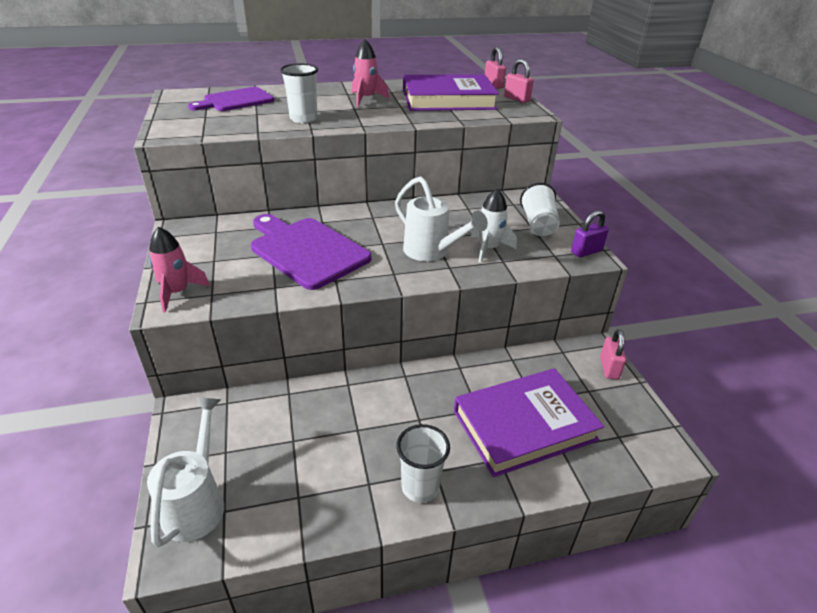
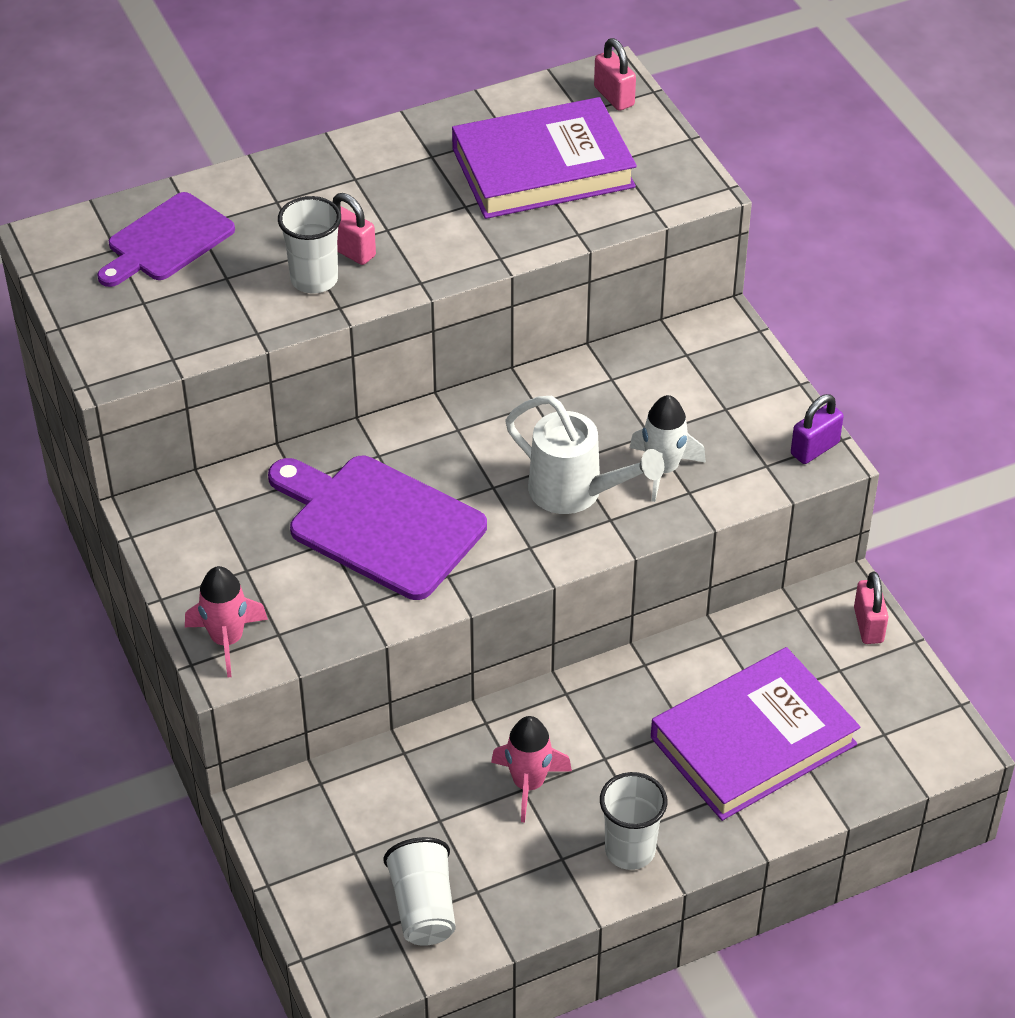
camera: 10 degrees left, 10 degrees up
(197, 502) = (351, 921): white watering can -> none
(366, 99) = (396, 192): pink rocket -> pink rocket (528, 784)
(516, 99) = (665, 143): pink padlock -> pink padlock (350, 251)
(538, 224) = (733, 399): white cup -> white cup (423, 907)

